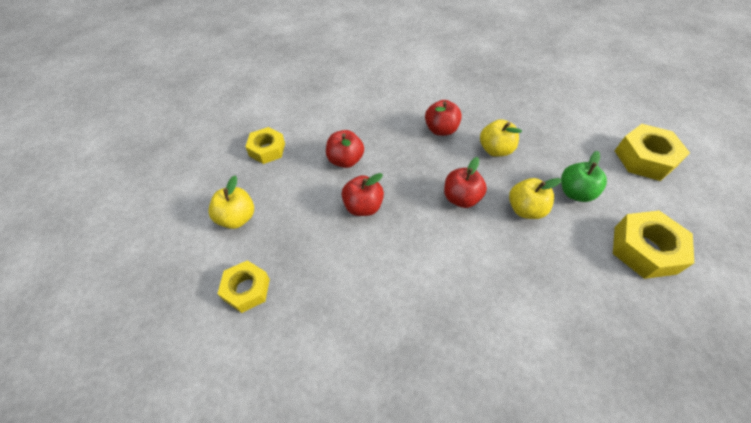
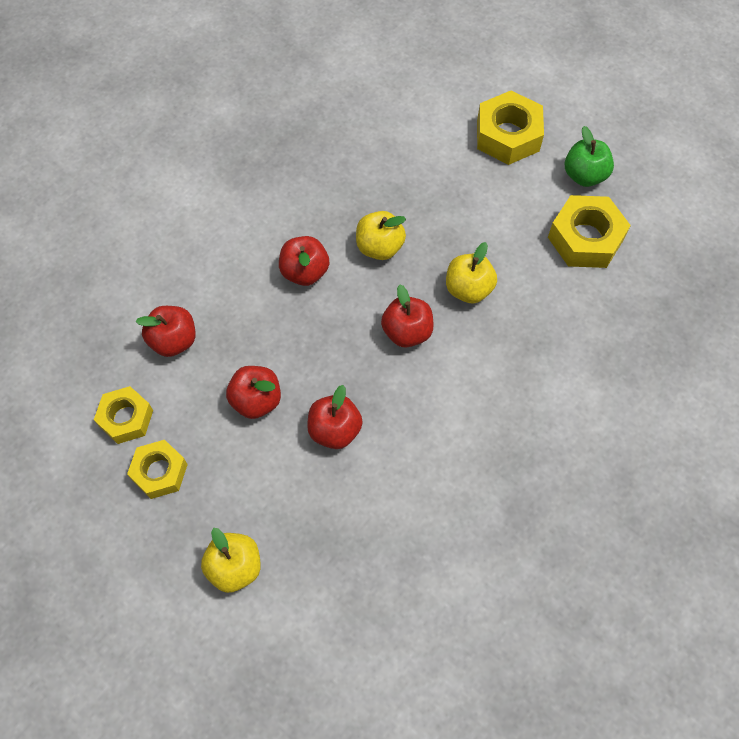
camera: 50 degrees left, 10 degrees up
(246, 289) = (336, 610): yellow nut -> yellow nut (126, 418)
(344, 108) = (174, 340): none -> red apple
(575, 192) = (489, 230): green apple -> green apple (584, 175)

